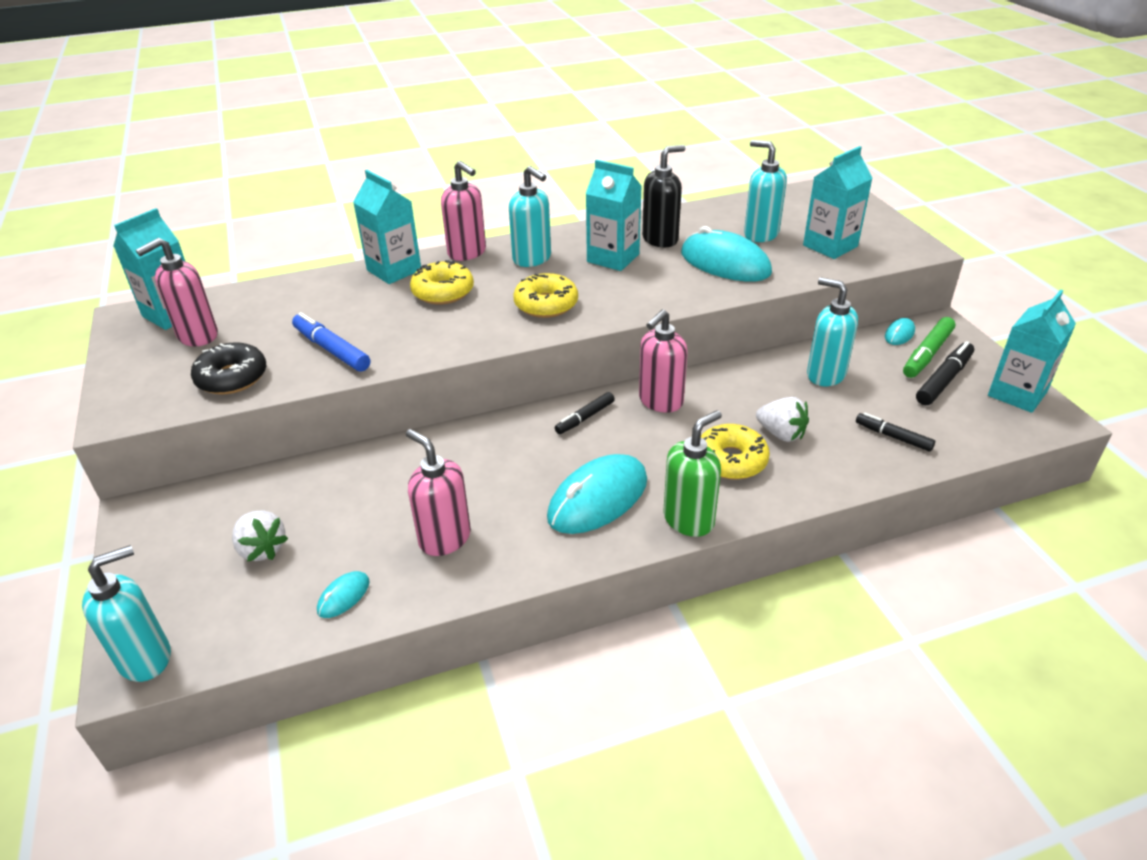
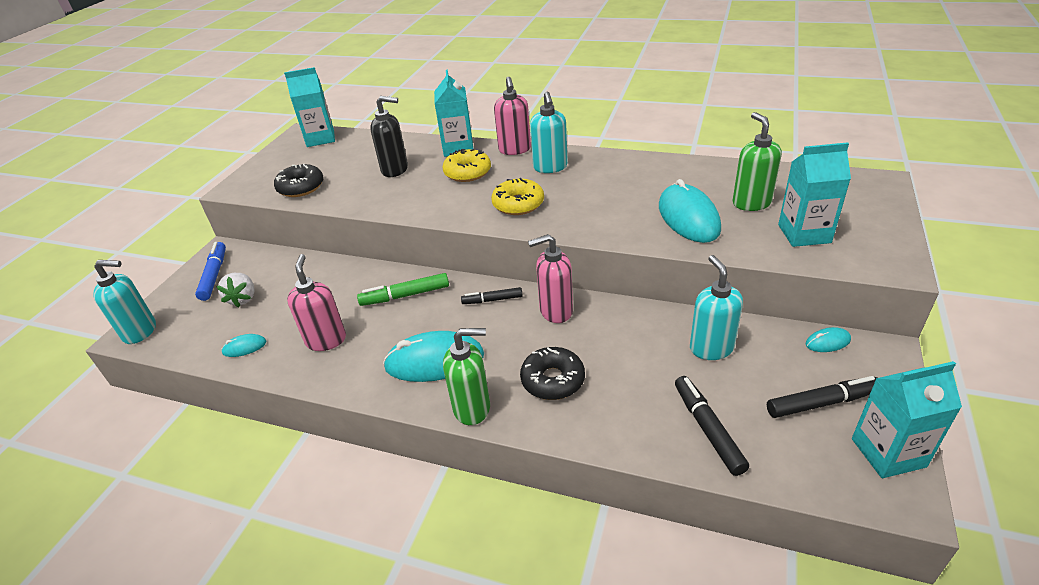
camera: 40 degrees right, 0 degrees up
(197, 336) = (315, 156): pink soap dispenser -> none
(331, 349) = (365, 189): blue marker -> blue marker (214, 275)
(613, 258) = (606, 185): turquoise carton -> none
(660, 239) = (661, 181): black soap dispenser -> black soap dispenser (395, 170)
(731, 460) = (553, 380): yellow donut -> black donut
(760, 234) = (751, 203): turquoise soap dispenser -> green soap dispenser
(781, 434) = (615, 379): white strawberry -> none
(893, 437) = (708, 429): black marker -> black marker, size x1.51
(927, 354) = (834, 372): green marker -> green marker (405, 295)

